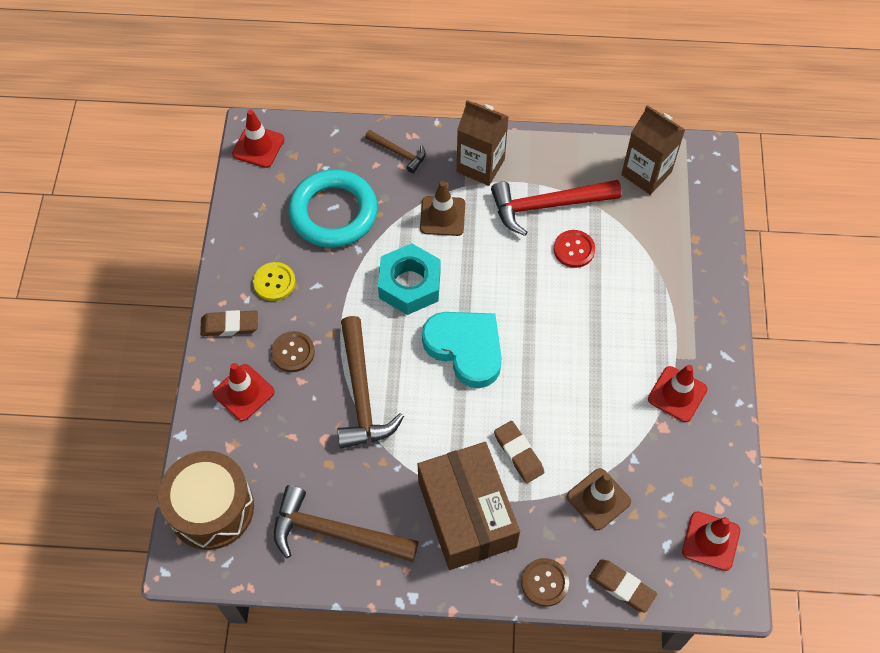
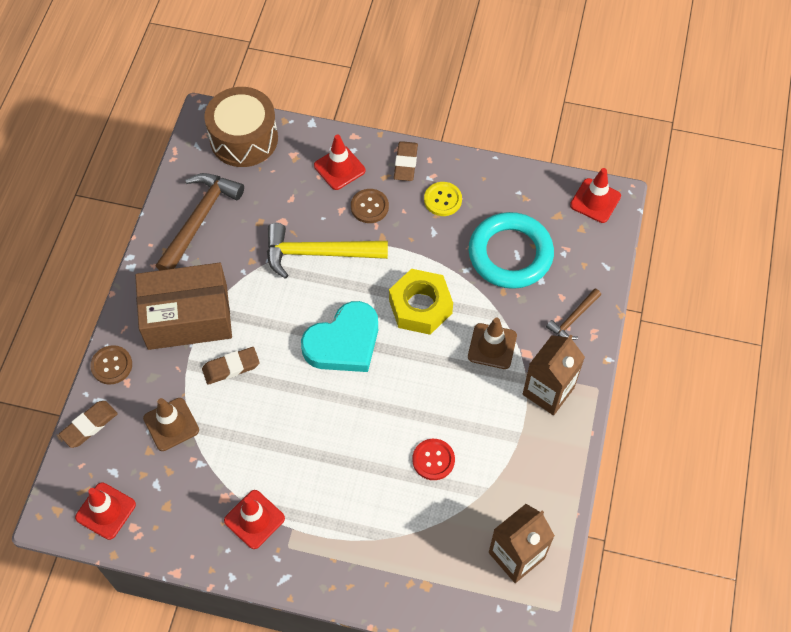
camera: 100 degrees right, 0 degrees up
(361, 394) = (318, 253): brown hammer -> yellow hammer
(409, 284) = (420, 306): turquoise nut -> yellow nut
(547, 206) = (489, 445): red hammer -> none

